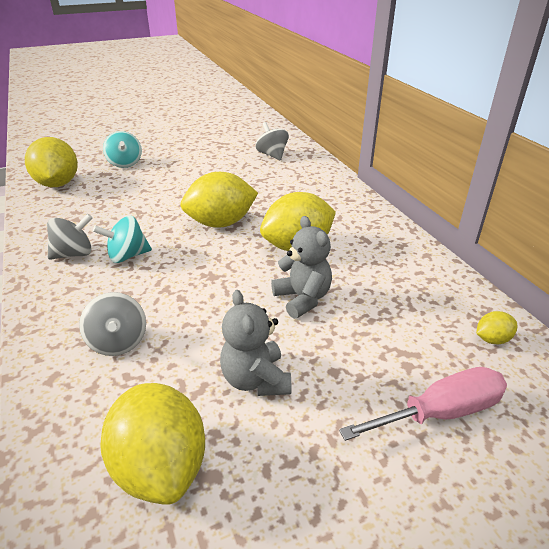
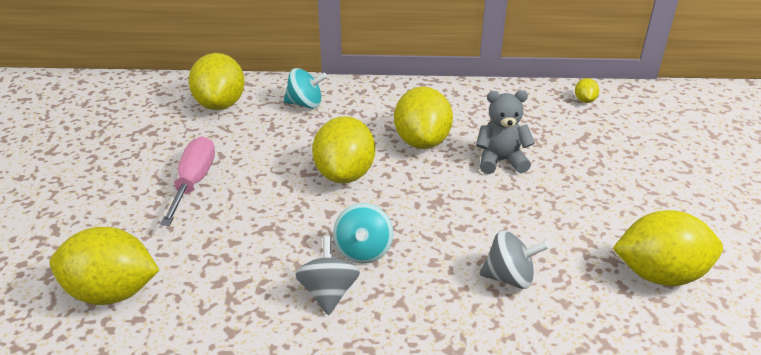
camera: 65 degrees left, 0 degrees up
(125, 163) = (114, 218): turquoise spinning top -> turquoise spinning top (305, 104)
(256, 379) = (587, 209): grey teddy bear -> none
(272, 155) = (220, 104): grey spinning top -> yellow lemon
(440, 412) = (642, 144): pink screwdriver -> pink screwdriver (194, 182)

